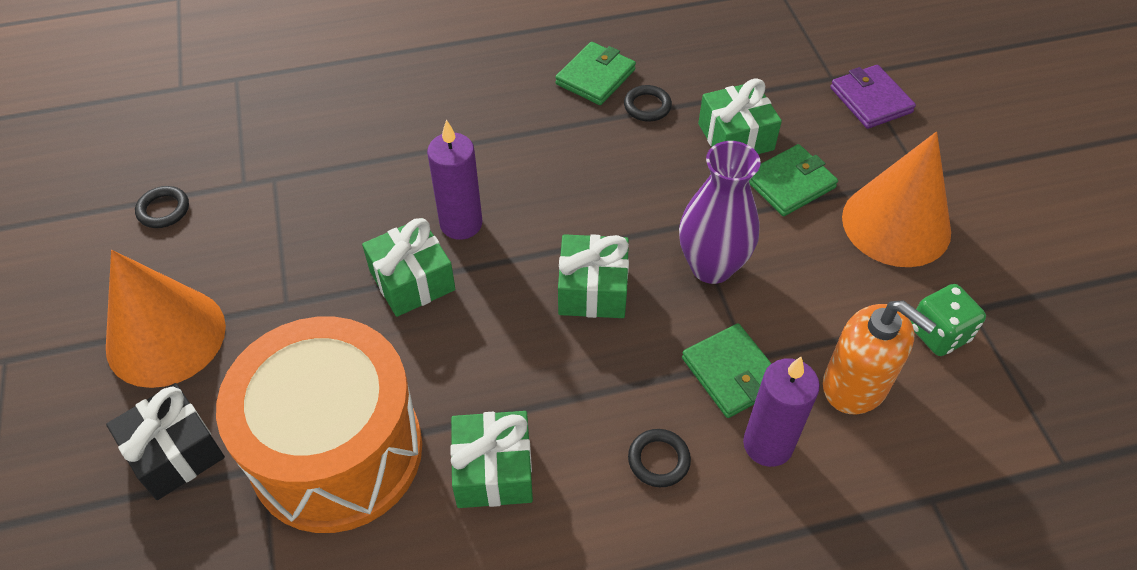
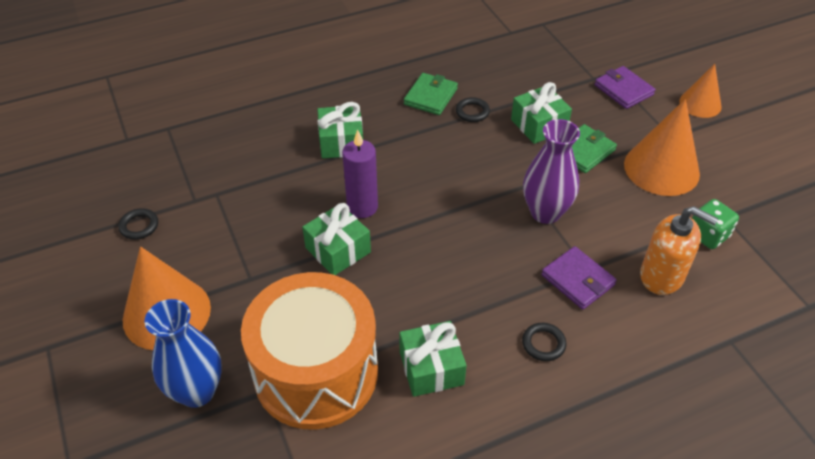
camera: 10 degrees left, 5 degrees down
(175, 452) = (197, 391): black gift -> blue vase
(592, 290) = (467, 239): green gift -> green gift (341, 142)
(732, 373) = (577, 280): green wallet -> purple wallet
(768, 444) = (614, 322): purple candle -> none
(978, 134) = (700, 104): none -> orange cone

